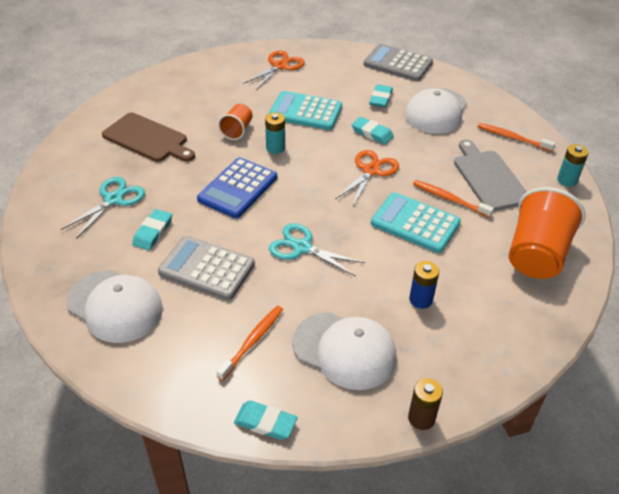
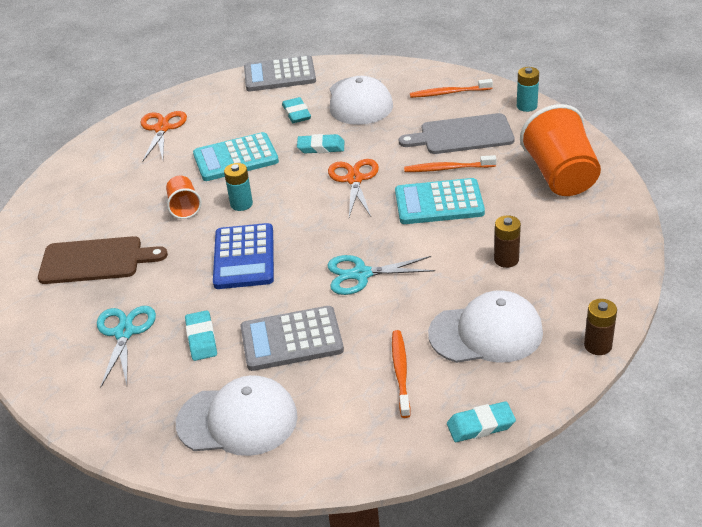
camera: 30 degrees left, 5 degrees down
(420, 299) = (506, 259): blue battery -> brown battery
(488, 178) = (462, 135): grey cutting board -> grey cutting board turned 45 degrees counterclockwise

